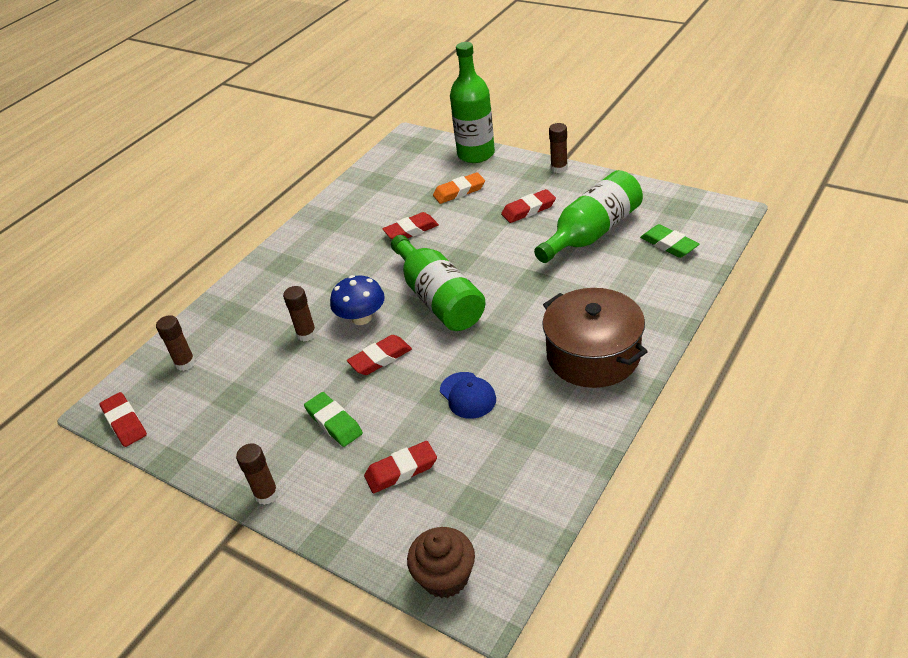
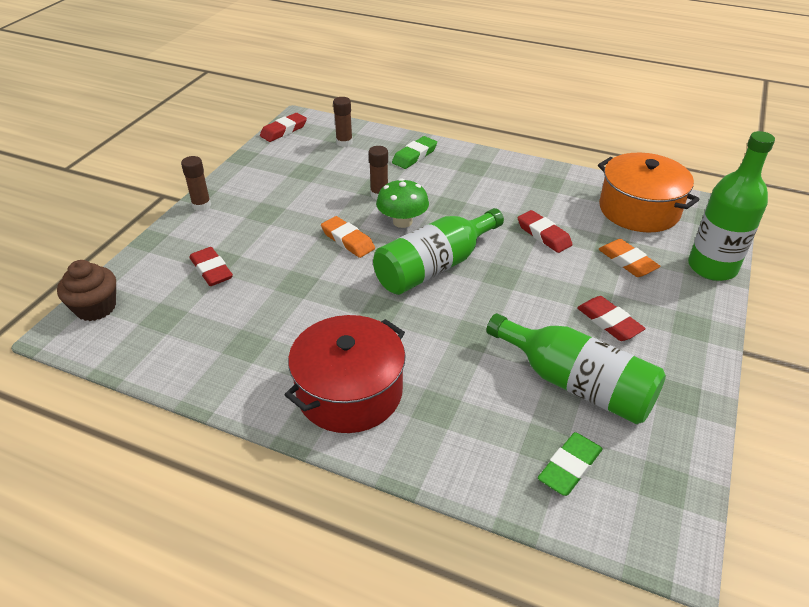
camera: 75 degrees right, 0 degrees up
(334, 422) = (271, 226): green eraser -> green eraser (414, 156)
(361, 318) = (402, 222): blue mushroom -> green mushroom
(380, 358) = (348, 240): red eraser -> orange eraser
(393, 176) = (639, 210): none -> orange pot
(467, 395) = (296, 301): blue cap -> none
(559, 168) = (712, 345): brown glue stick -> none
(593, 355) = (349, 392): brown pot -> red pot

